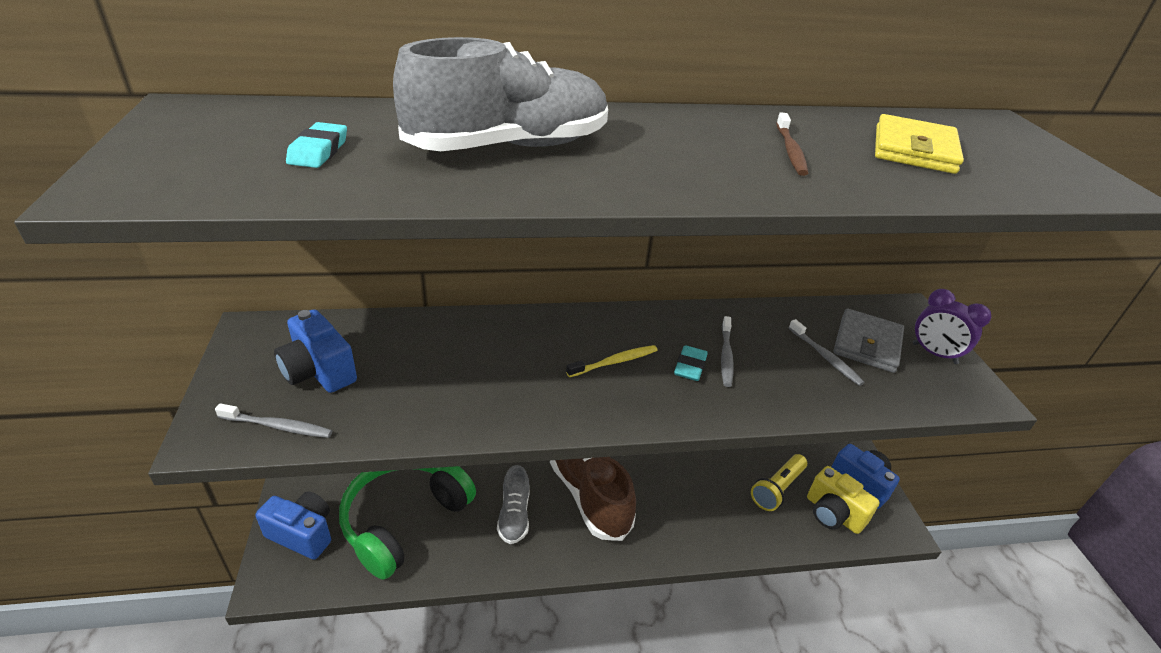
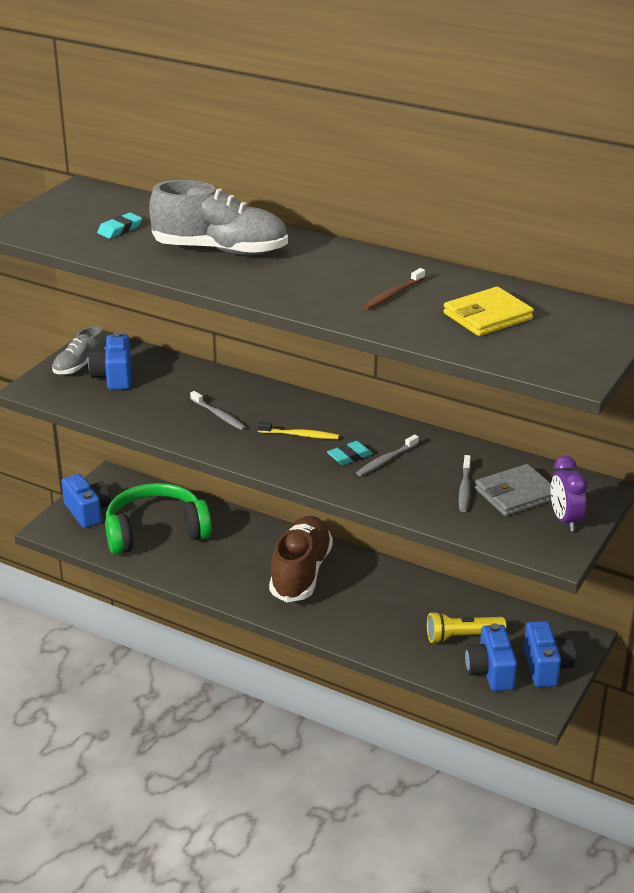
camera: 40 degrees right, 5 degrees down
(277, 426) = (68, 396): grey toothbrush -> grey toothbrush (218, 415)
(514, 515) = (232, 561): grey shoe -> grey shoe (79, 366)
(833, 513) = (490, 672): yellow camera -> blue camera

